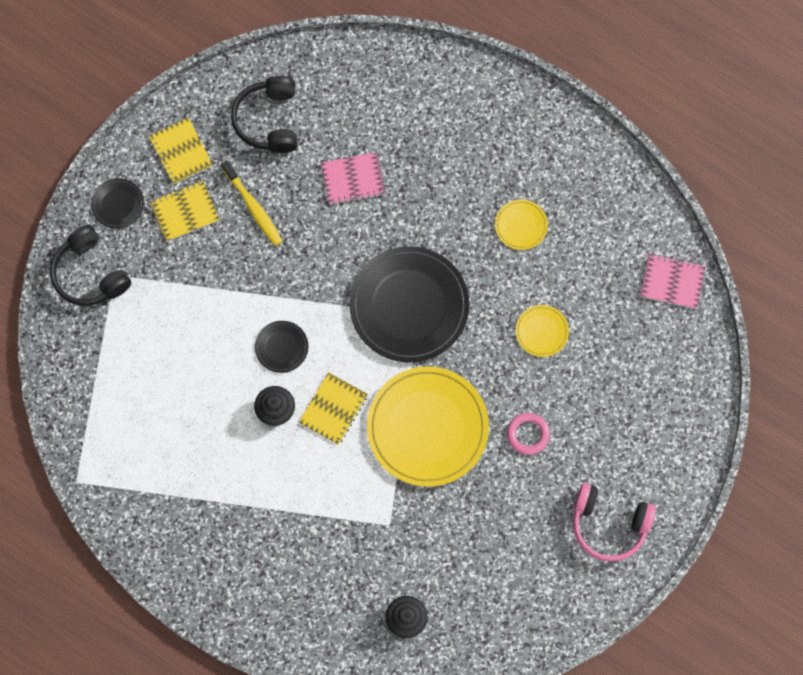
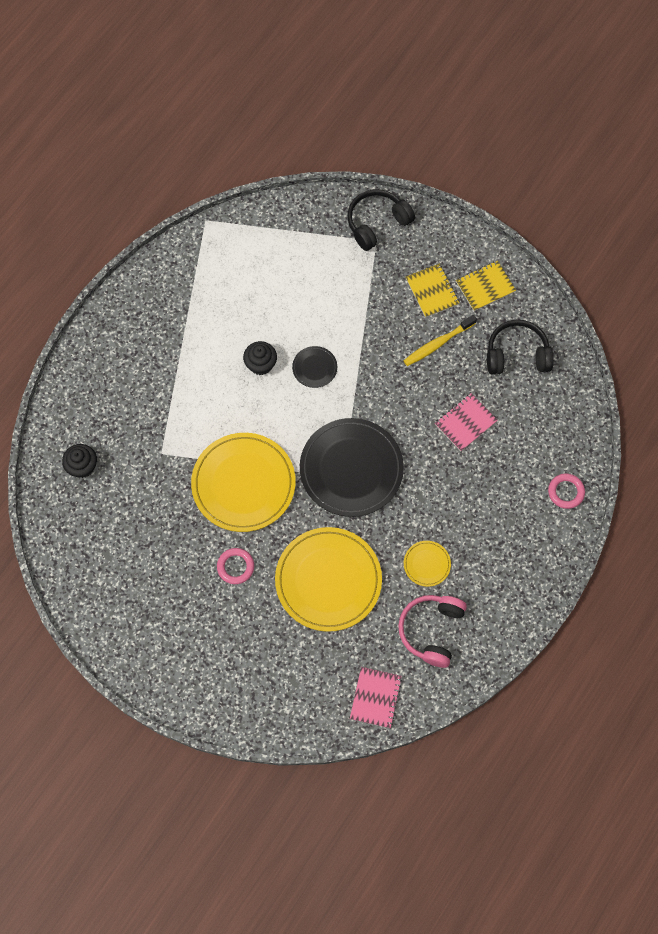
camera: 90 degrees right, 5 degrees down
(118, 204) = (437, 241): black plate -> none
(333, 409) = (261, 409): yellow notebook -> none
(353, 179) = (465, 423): pink notebook -> pink notebook turned 60 degrees clockwise
(435, 77) = (566, 492): none -> pink ring
(542, 331) = (328, 580): yellow plate -> yellow plate, size x2.24
(608, 524) = (154, 634): pink headphones -> pink headphones (431, 630)

